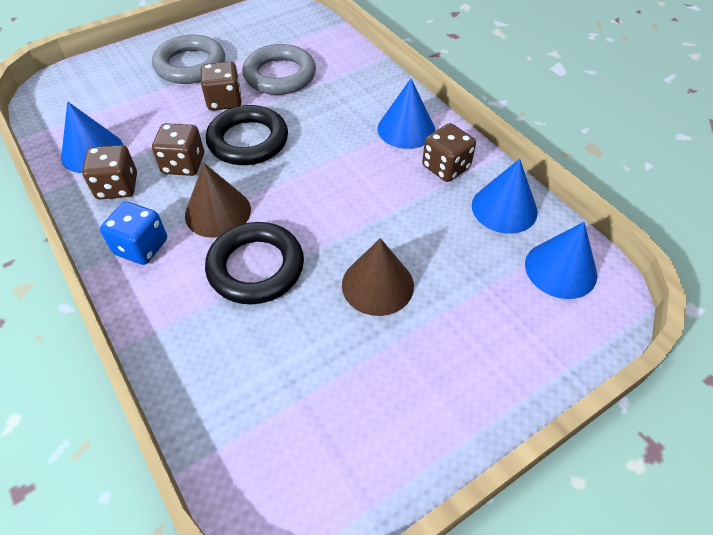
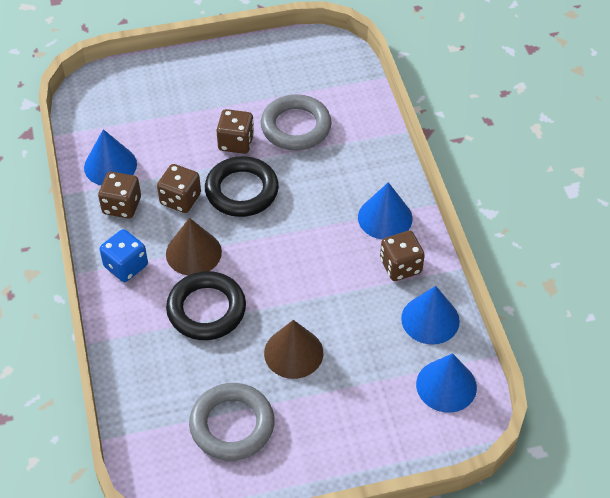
camera: 20 degrees right, 0 degrees up
(190, 65) = (219, 93): grey ring -> grey ring (232, 425)

